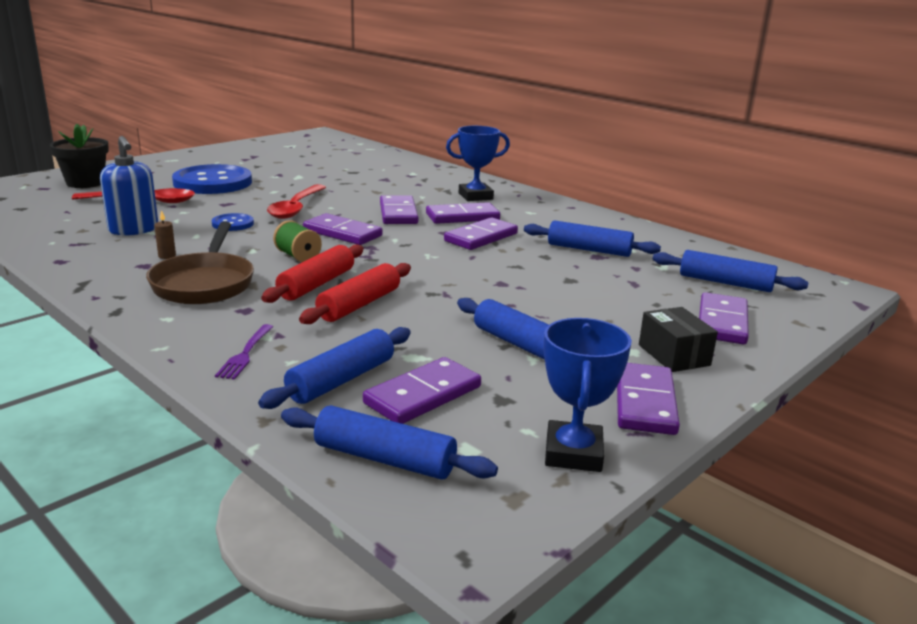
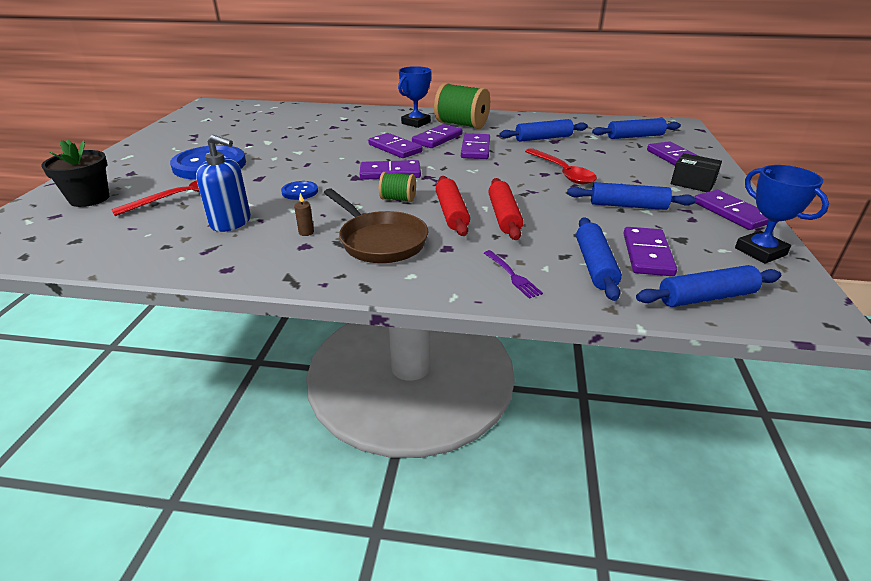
camera: 35 degrees left, 10 degrees up
(296, 208) = (319, 165): red spoon -> red spoon (562, 172)
(523, 211) = (461, 124): none -> green spool

